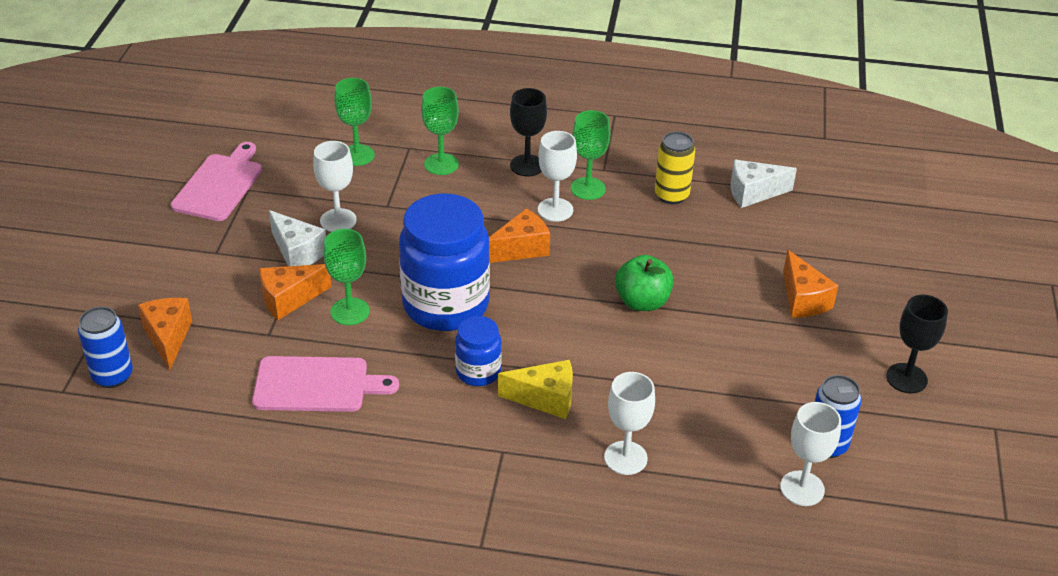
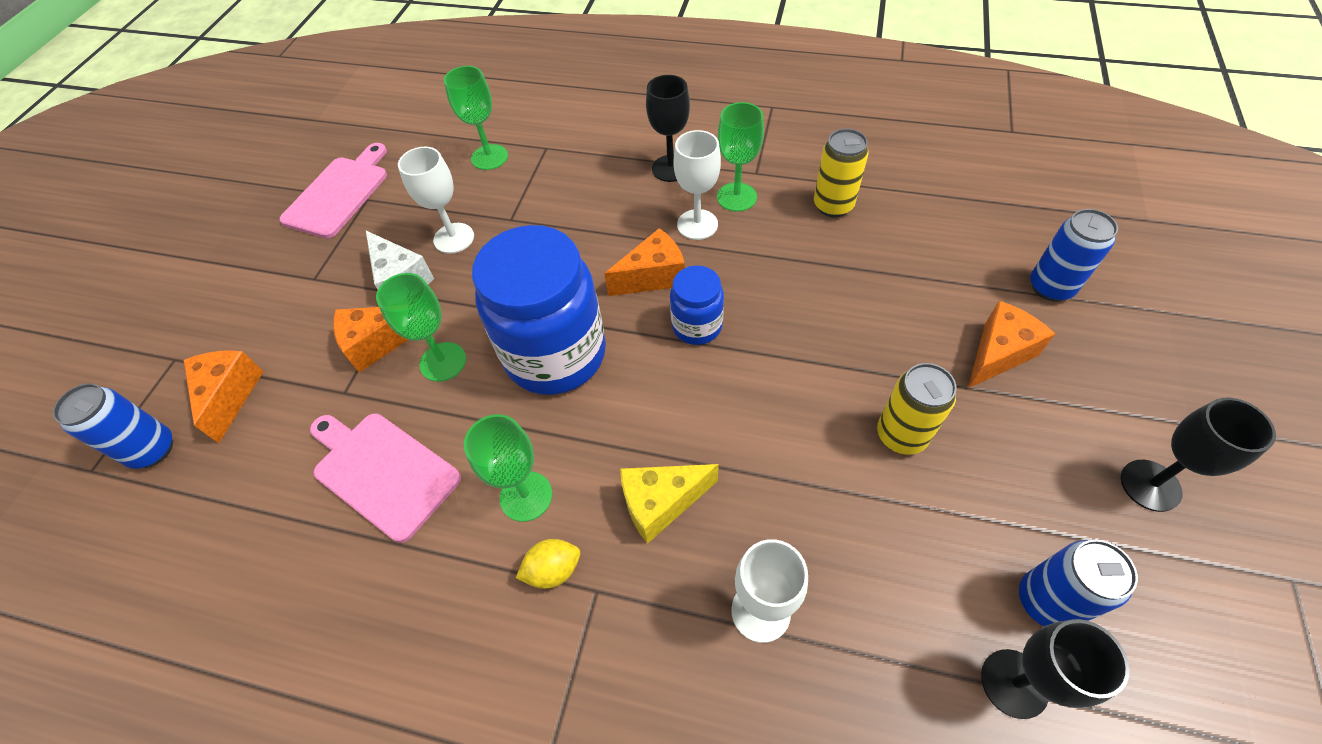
camera: 10 degrees right, 15 degrees up
(317, 385) = (382, 471): pink cutting board -> pink cutting board turned 150 degrees counterclockwise
(441, 164) = (577, 167): green goblet -> green goblet (526, 496)
(467, 440) = (553, 570): none -> yellow lemon
(478, 372) = (581, 457): blue jar -> blue jar (697, 326)
(545, 399) = (661, 503): yellow cheese -> yellow cheese turned 150 degrees clockwise
(642, 302) = (793, 354): green apple -> none
(727, 353) = (901, 435): none -> yellow can
(753, 193) = (930, 202): white cheese -> none
(802, 488) = (1014, 683): white goblet -> black goblet
(803, 299) = (998, 354): orange cheese -> orange cheese turned 120 degrees counterclockwise
(846, 254) = (1050, 287): none -> blue can

